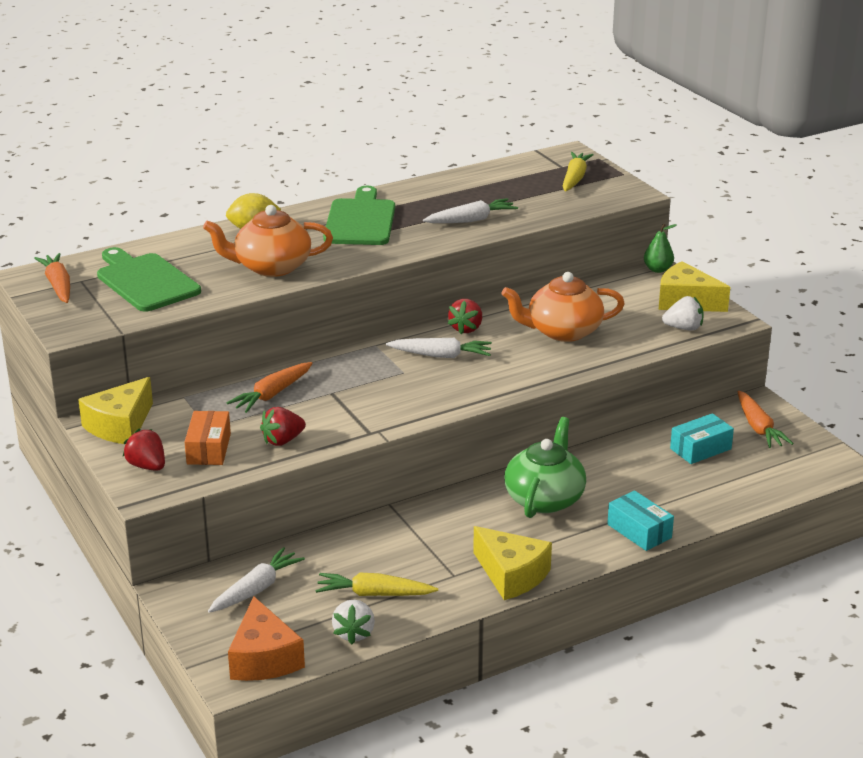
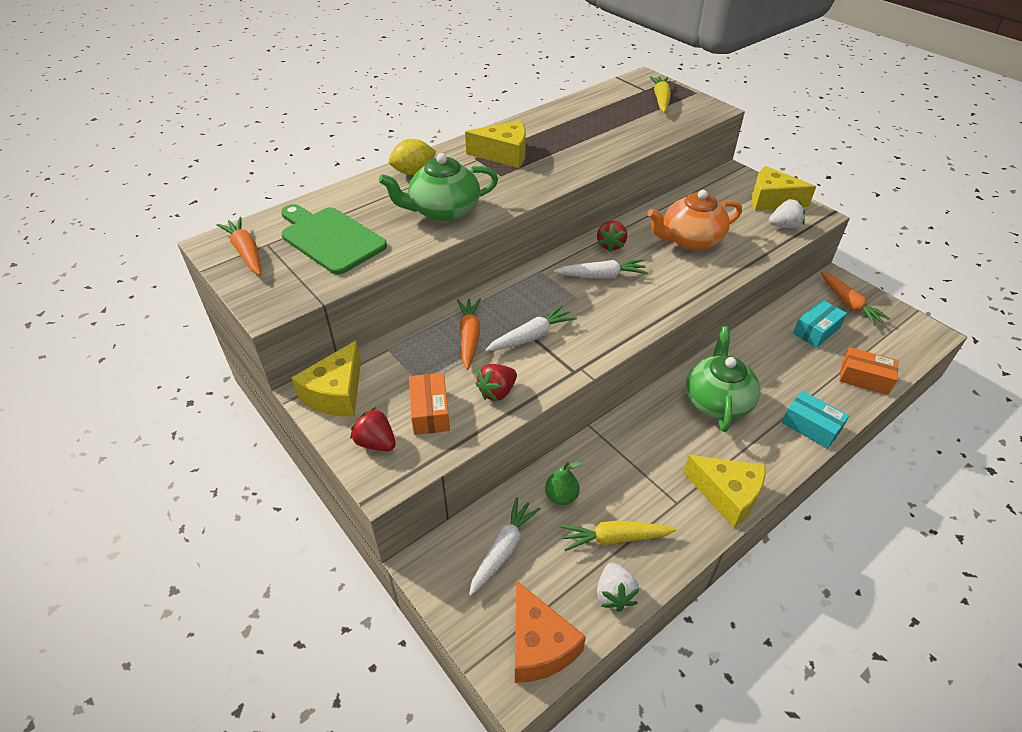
camera: 10 degrees left, 15 degrees up
(271, 267) = (443, 211): orange teapot -> green teapot
(272, 394) = (469, 337): orange carrot -> orange carrot turned 150 degrees clockwise
(360, 220) = (504, 154): green cutting board -> yellow cheese
(471, 220) = (597, 146): white carrot -> white carrot (531, 336)
(658, 269) = (734, 172): green pear -> green pear (561, 497)
(730, 497) = (864, 378): none -> orange box

